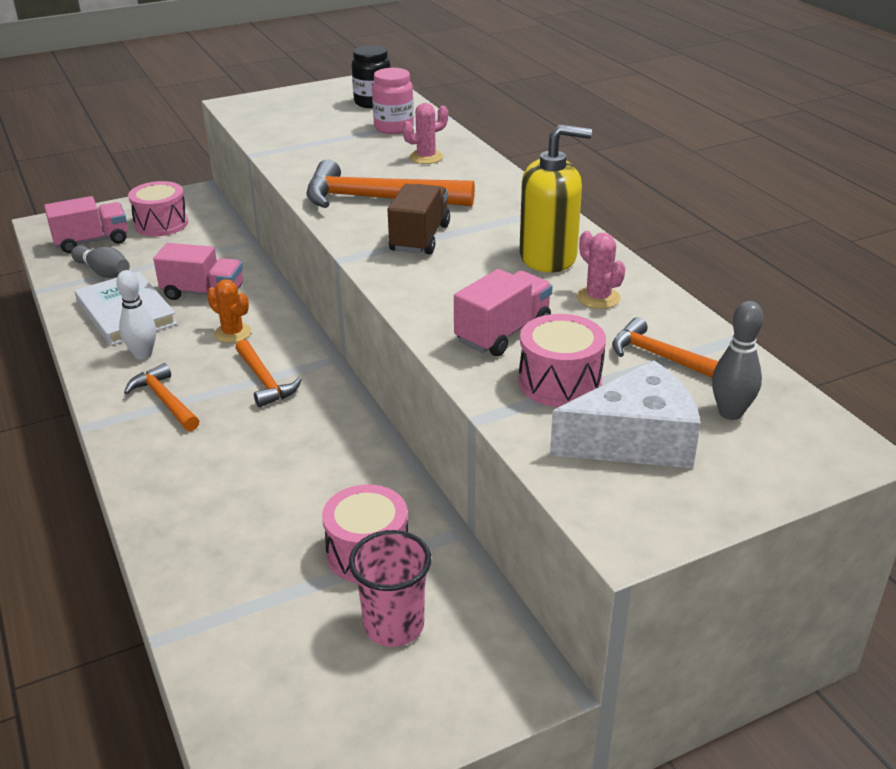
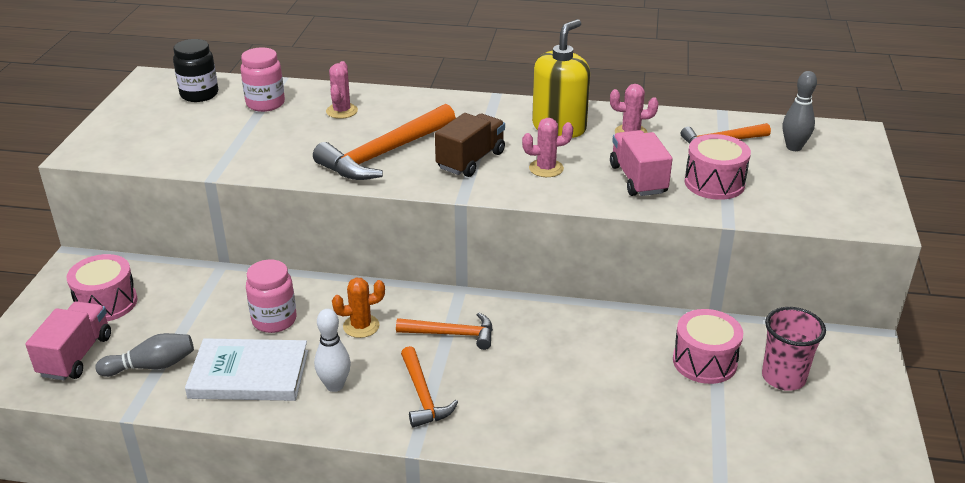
camera: 55 degrees left, 0 degrees up
(165, 401) = (423, 395): orange hammer -> orange hammer turned 105 degrees counterclockwise
(203, 293) = (274, 320): pink truck -> pink jar
(420, 238) = (471, 160): brown truck -> brown truck turned 75 degrees clockwise
(455, 278) = (546, 168): none -> pink cactus
(634, 440) = (795, 185): white cheese -> none

